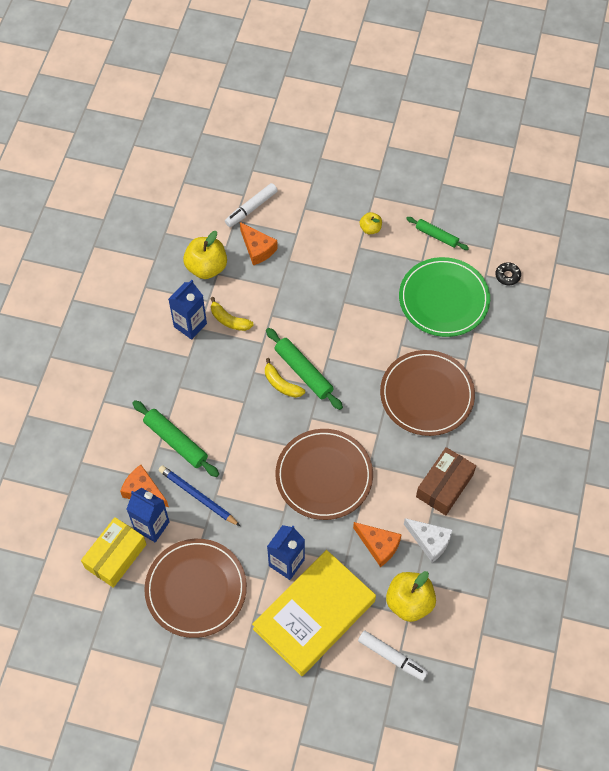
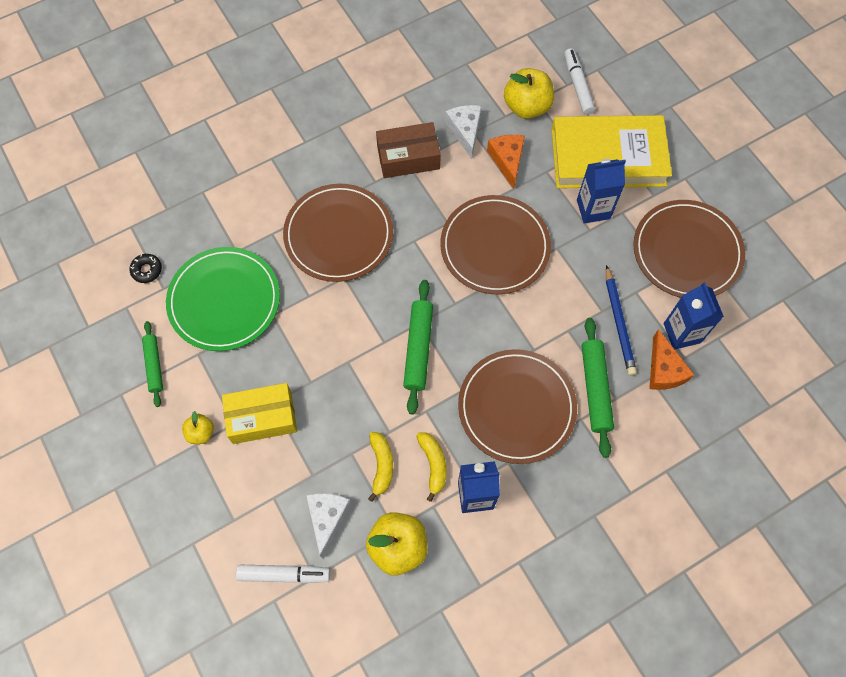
camera: 135 degrees left, 5 degrees up
(115, 556) = (735, 335): yellow box -> yellow box (262, 417)
(212, 390) = (516, 407): none -> brown plate
(257, 249) = (327, 518): orange cheese -> white cheese
(281, 384) = (449, 355): yellow banana -> yellow banana (381, 465)

